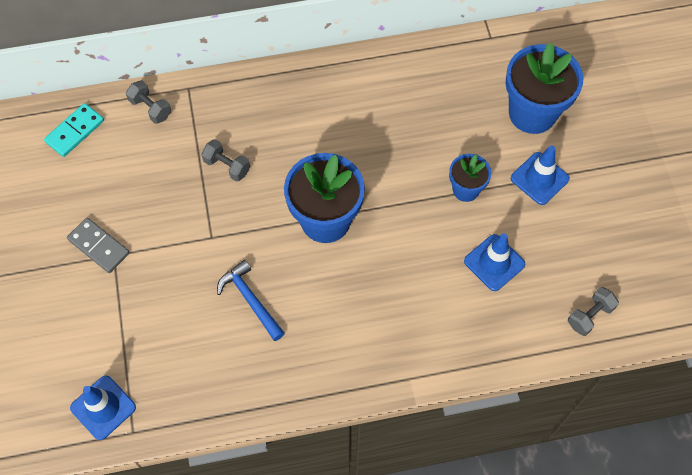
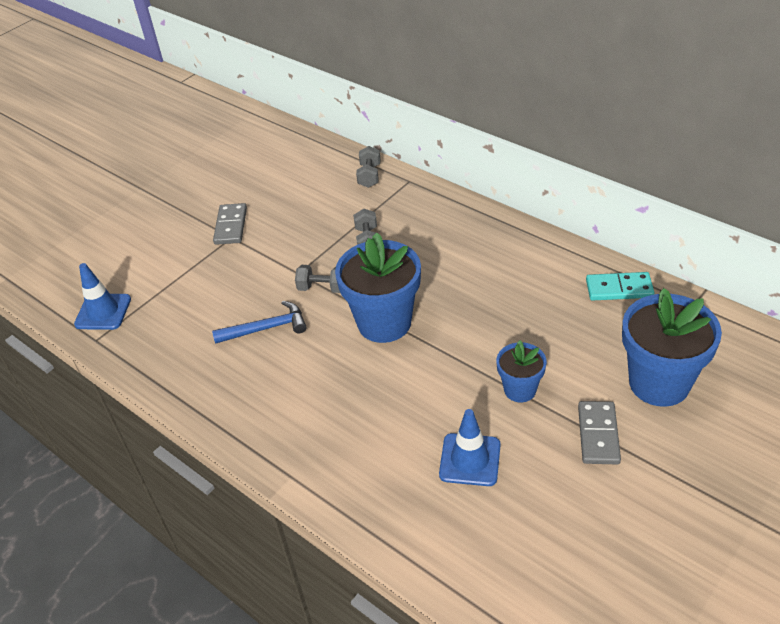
camera: 55 degrees right, 20 degrees down
(75, 131) = (309, 158): turquoise domino -> turquoise domino (619, 289)
(250, 300) = (266, 328): blue hammer -> blue hammer turned 60 degrees clockwise
(539, 178) = (598, 434): blue traffic cone -> grey domino
(589, 316) = (497, 577): grey dumbbell -> grey dumbbell (322, 288)

